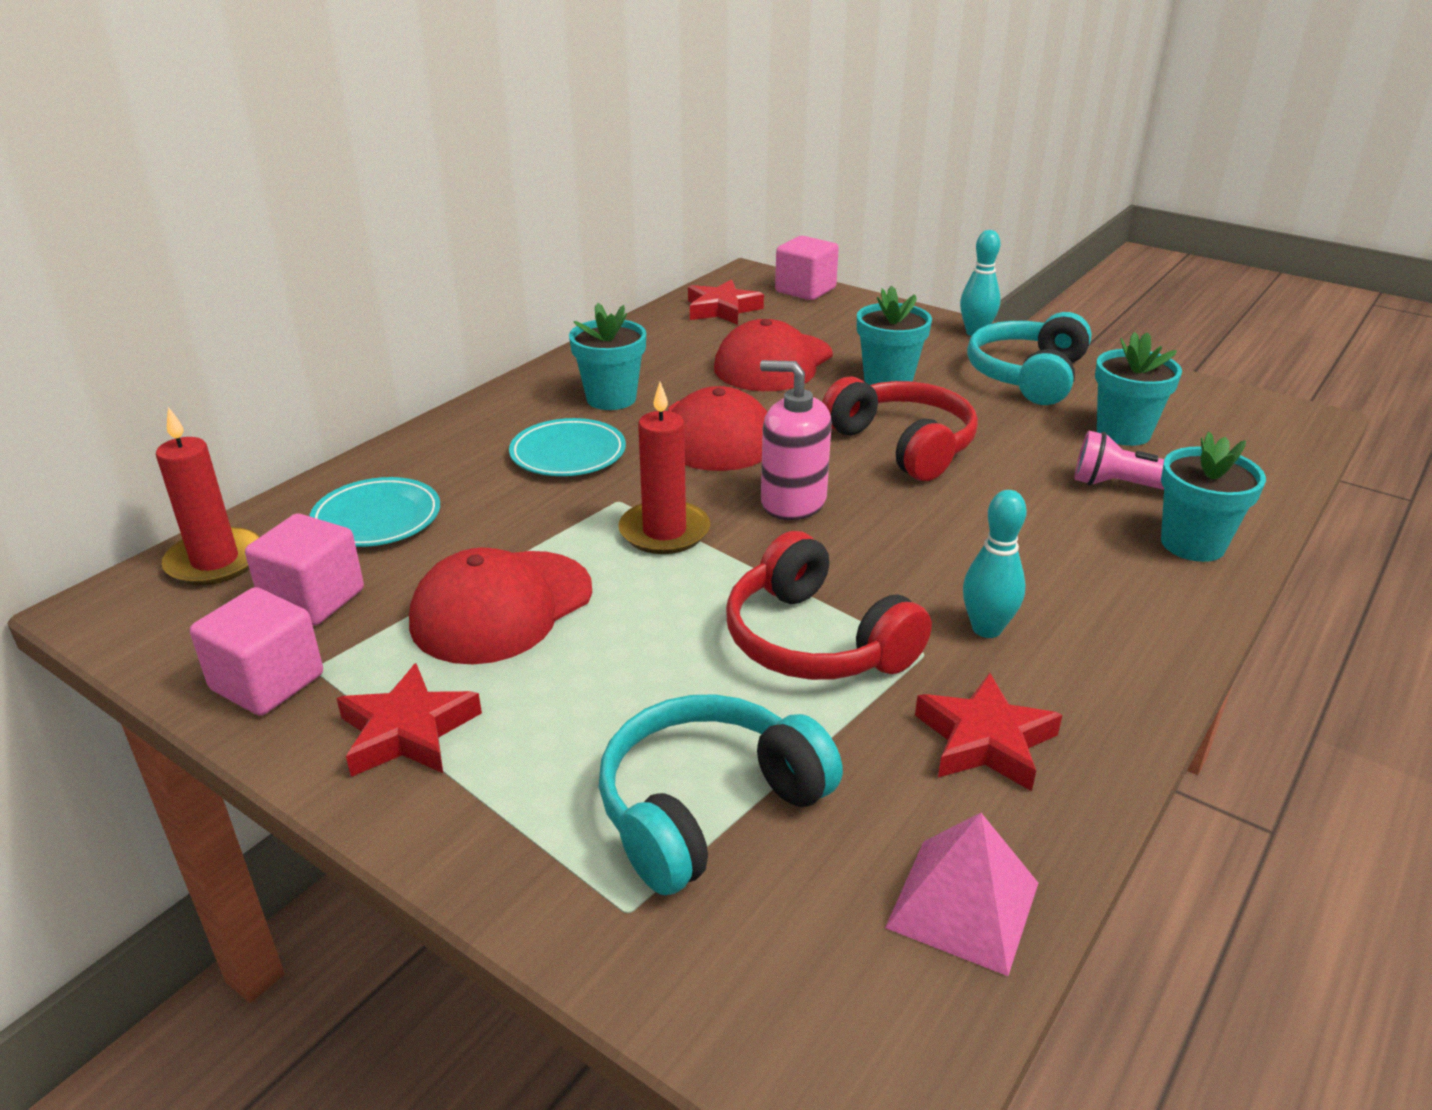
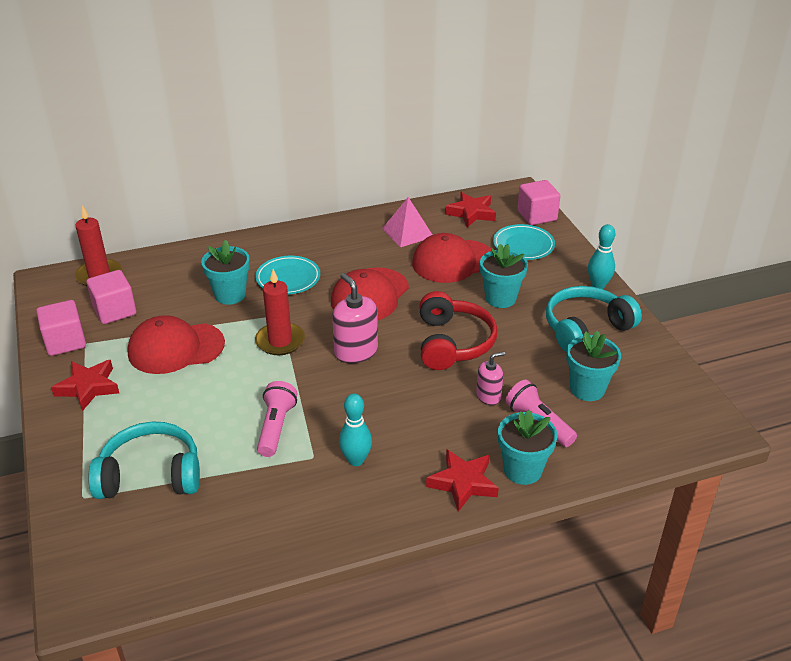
camera: 35 degrees right, 5 degrees up
(377, 518) = (175, 280): turquoise plate -> turquoise plate (523, 245)
(611, 398) = (344, 252): turquoise flower pot -> turquoise flower pot (230, 295)
(816, 641) = (276, 427): red headphones -> pink flashlight
(963, 904) = (190, 563): pink pyramid -> pink pyramid (408, 232)
(985, 740) = (285, 508): red star -> red star (463, 483)
(1032, 484) = (488, 396): none -> pink soap dispenser

